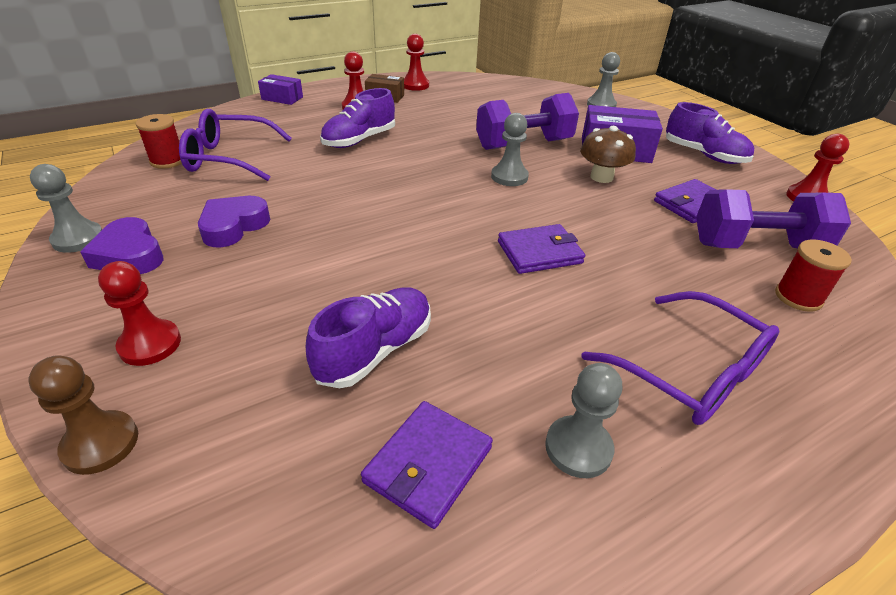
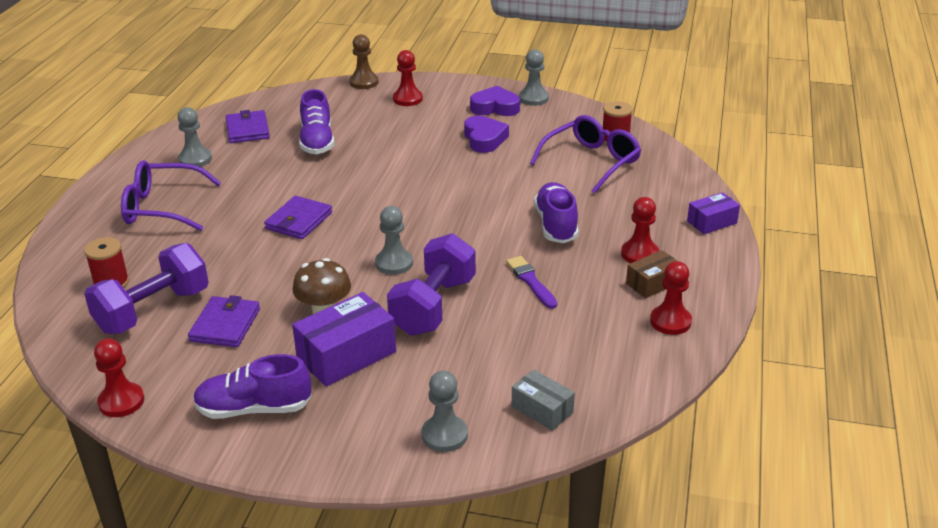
camera: 135 degrees right, 5 degrees down
(443, 126) = (531, 281): none -> purple brush
(539, 92) = (542, 409): none -> grey box

